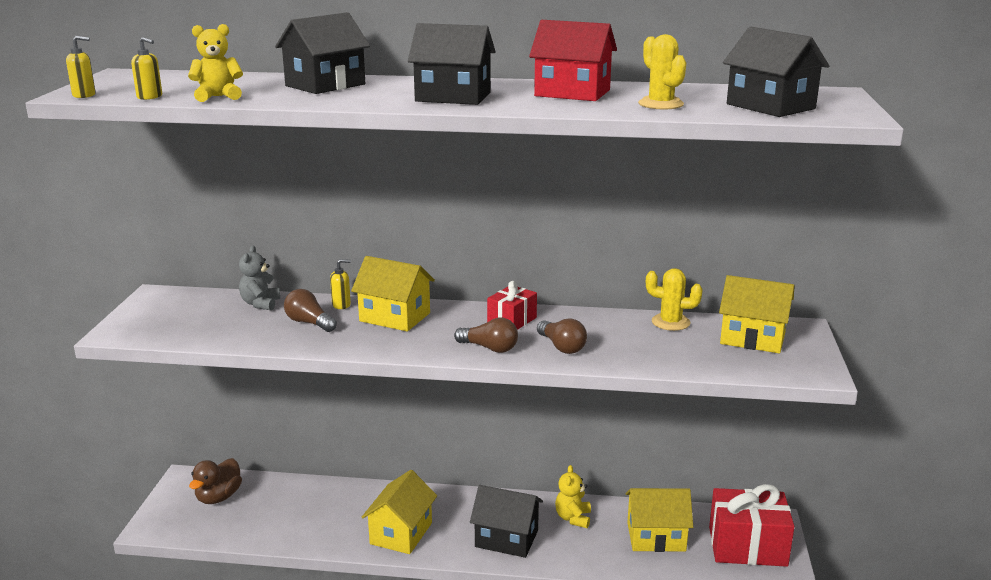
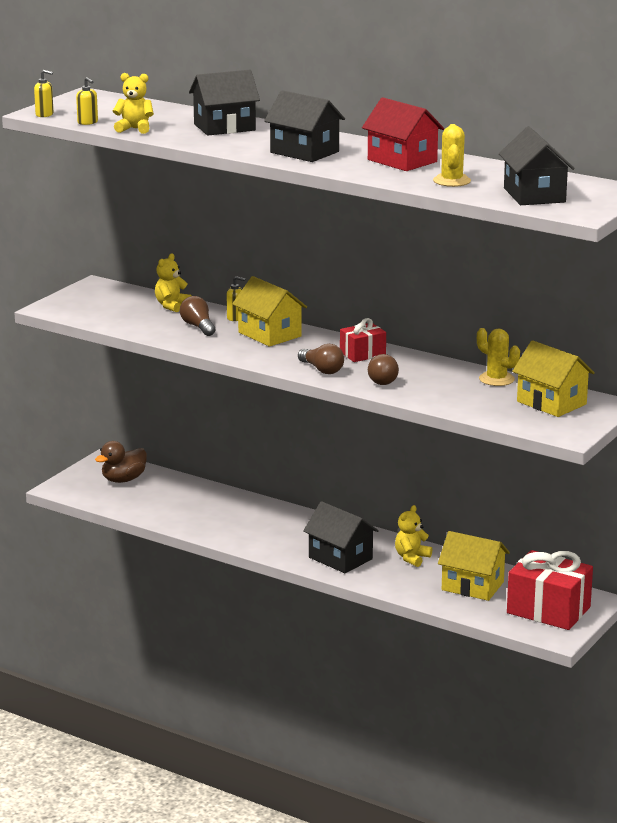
camera: 25 degrees right, 0 degrees up
(260, 304) = (172, 306): grey teddy bear -> yellow teddy bear
(401, 533) = (255, 535): yellow house -> none

